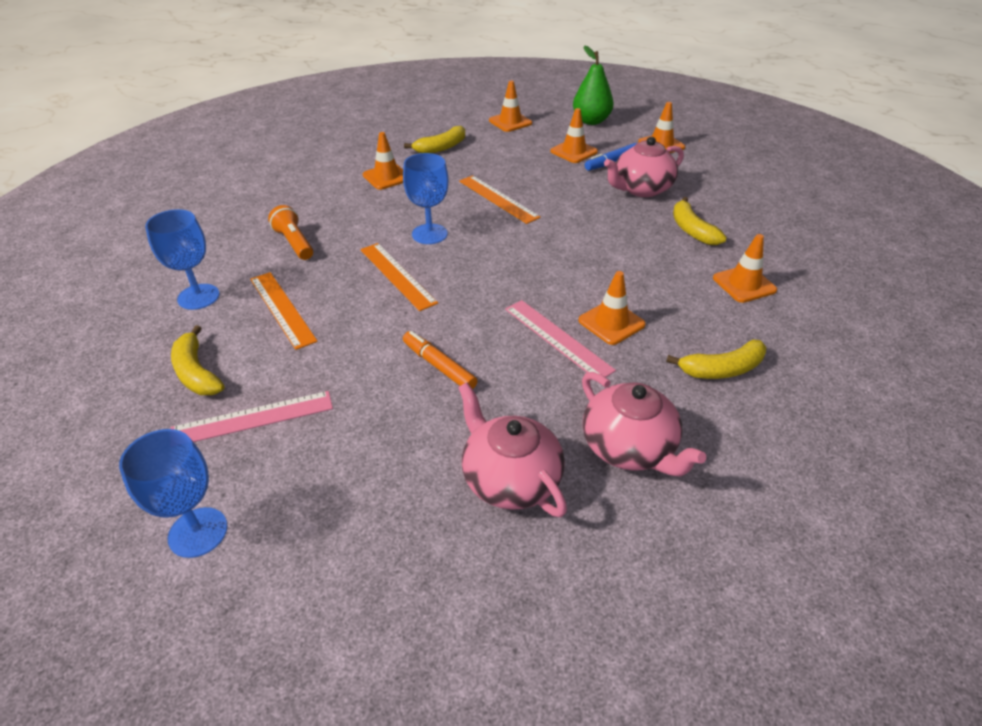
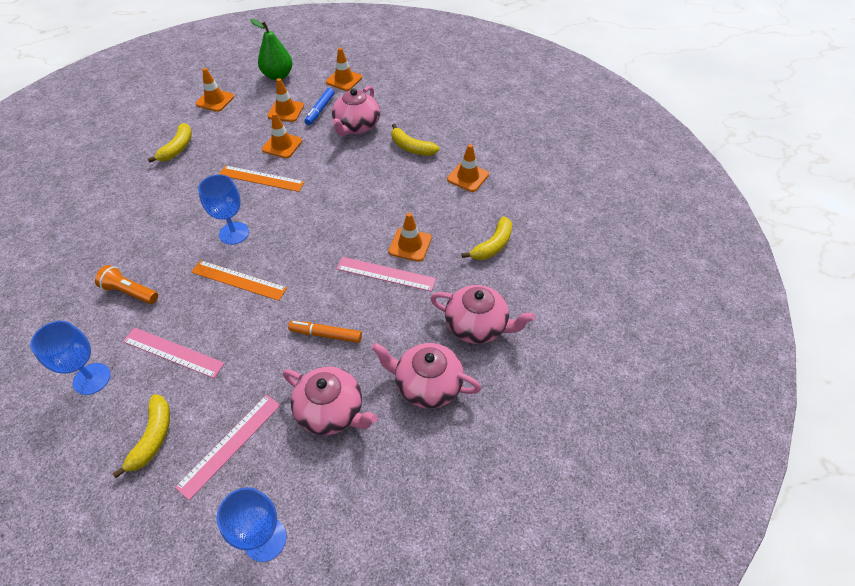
camera: 35 degrees left, 10 degrees up
(196, 372) = (153, 437): yellow banana -> yellow banana turned 105 degrees counterclockwise
(282, 309) = (173, 352): orange ruler -> pink ruler
(378, 444) = (331, 411): none -> pink teapot
(387, 177) = (155, 196): orange traffic cone -> orange traffic cone (282, 145)

